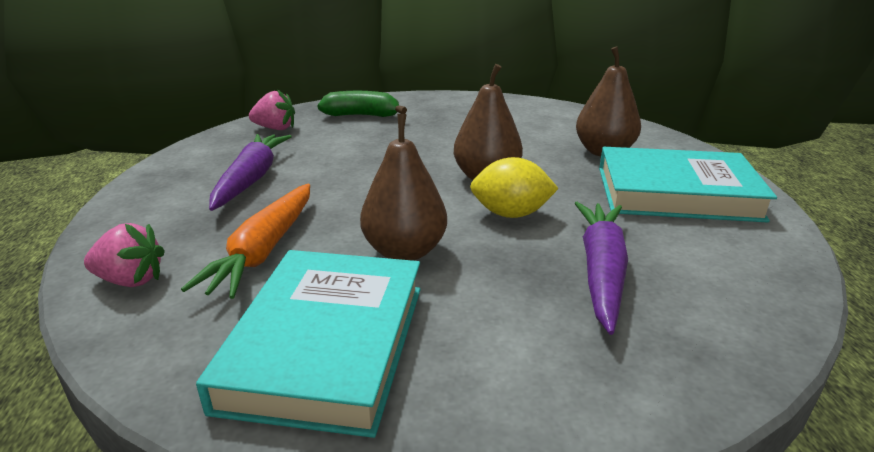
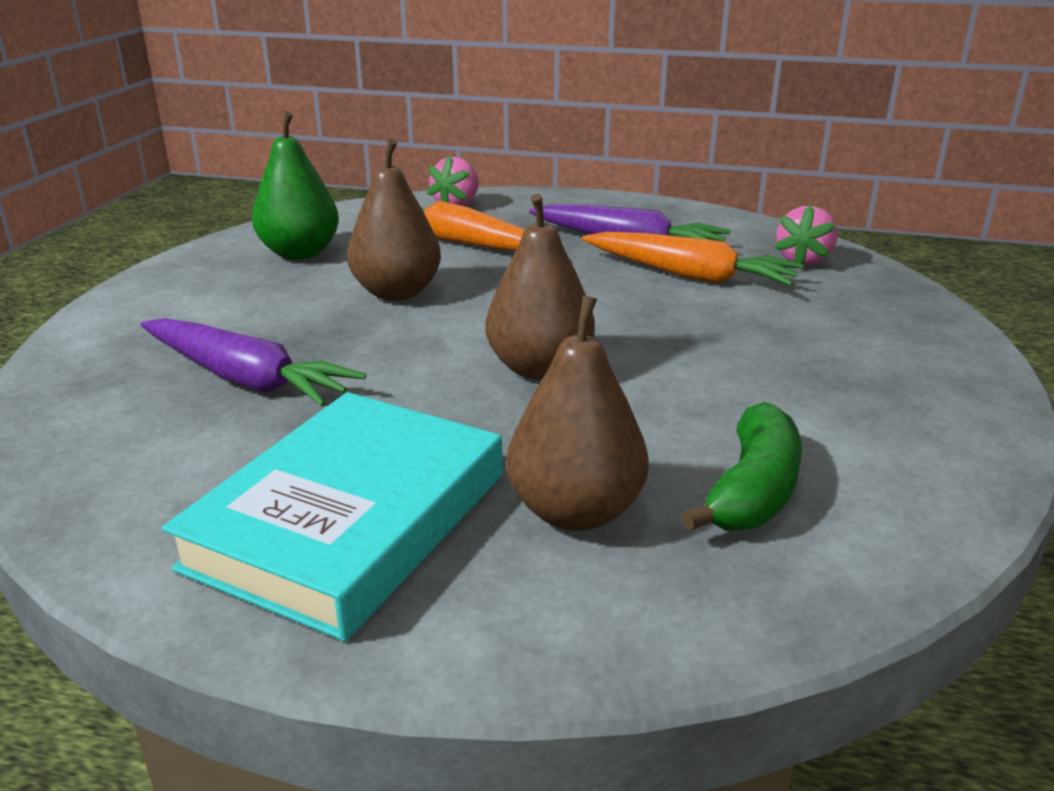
camera: 110 degrees right, 0 degrees up
(314, 154) = (689, 275): none -> orange carrot
(326, 344) = (300, 253): turquoise book -> green pear
(362, 115) = (857, 318): green banana -> green banana (752, 491)
(511, 214) = (419, 360): yellow lemon -> none

